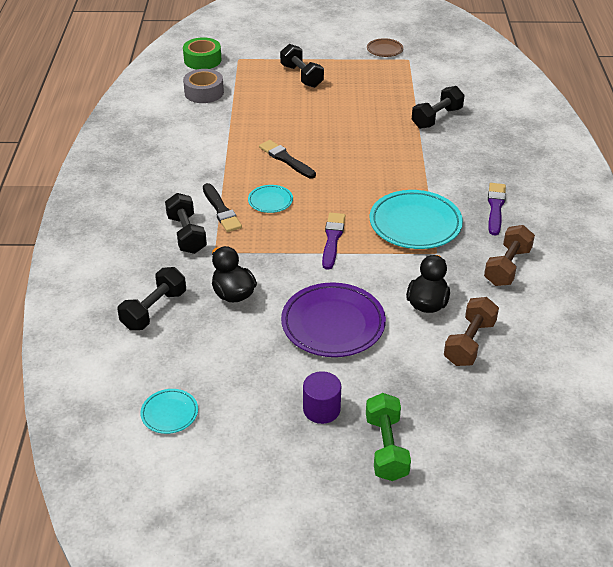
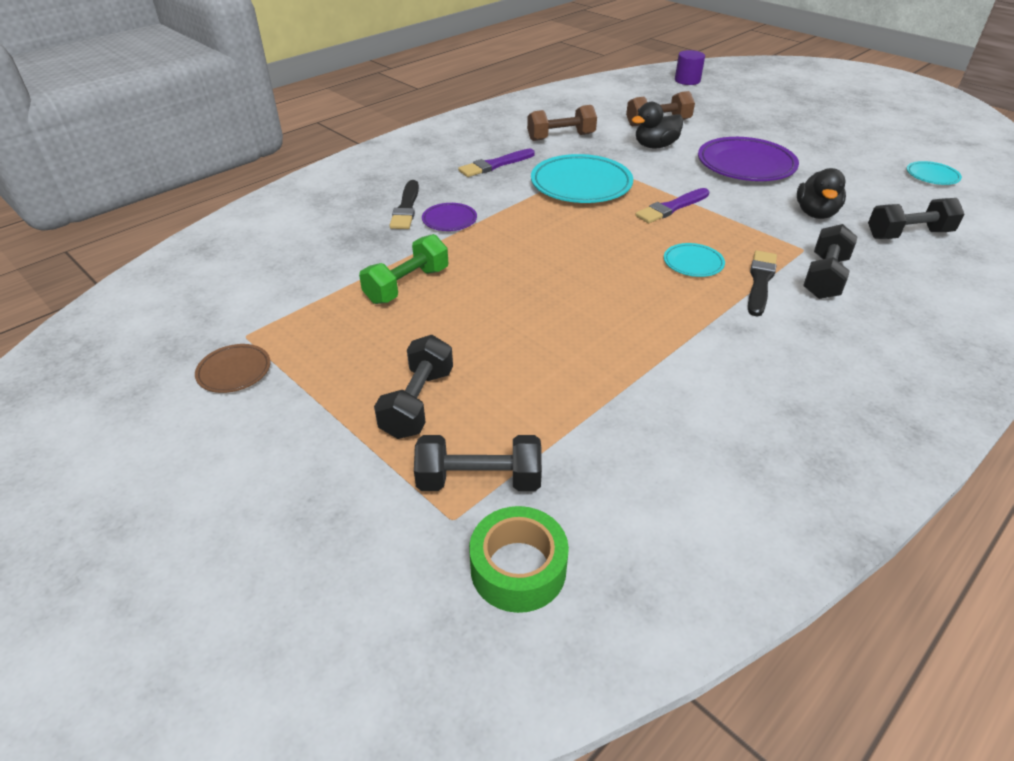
camera: 135 degrees left, 0 degrees up
(204, 92) = (605, 473): grey tape -> none
(286, 159) = (618, 295): black brush -> black brush (406, 208)
(321, 409) = (806, 138): purple cylinder -> purple cylinder (687, 80)
(386, 448) = (781, 114): green dumbbell -> green dumbbell (407, 285)
(437, 118) = (383, 248): black dumbbell -> black dumbbell (479, 480)
(439, 151) = (449, 220): none -> purple plate

